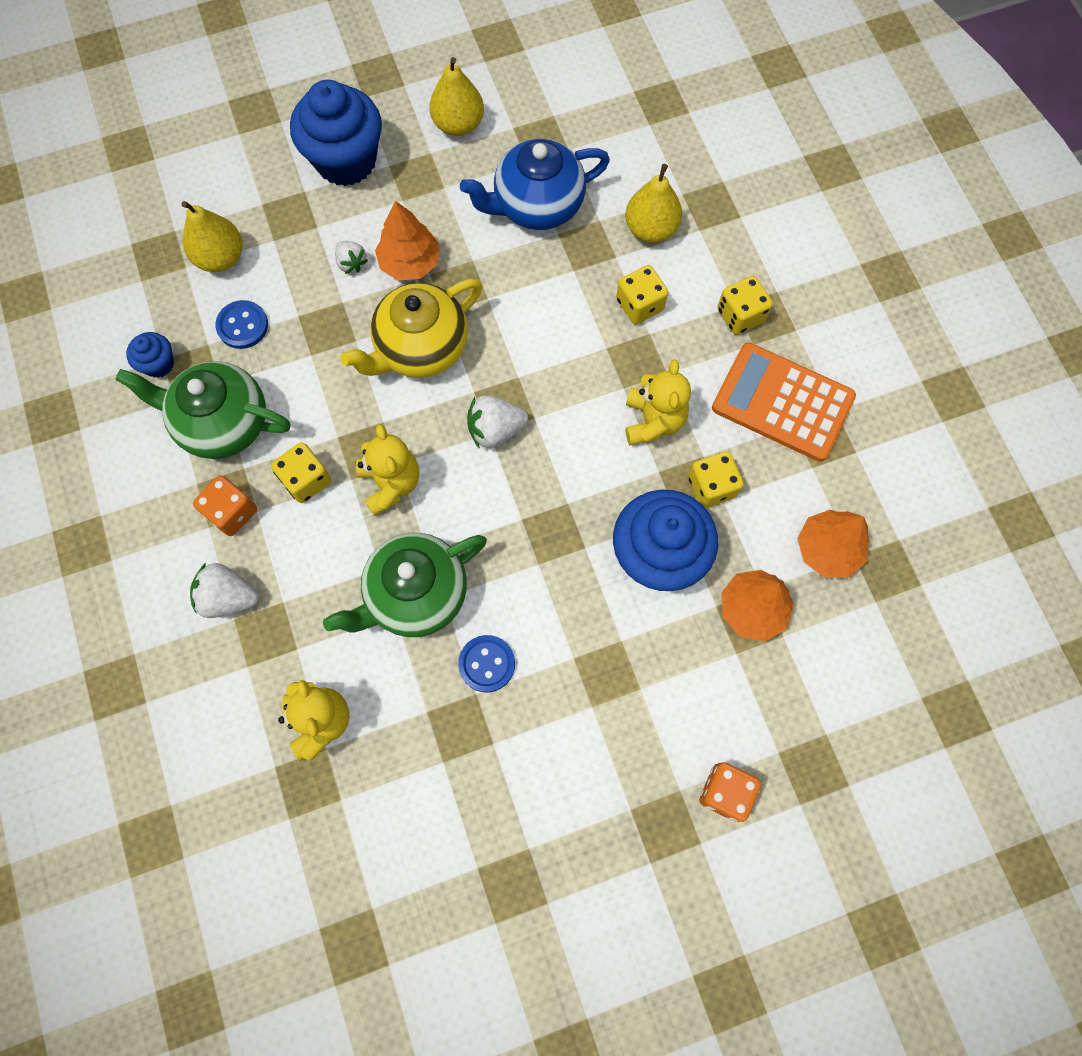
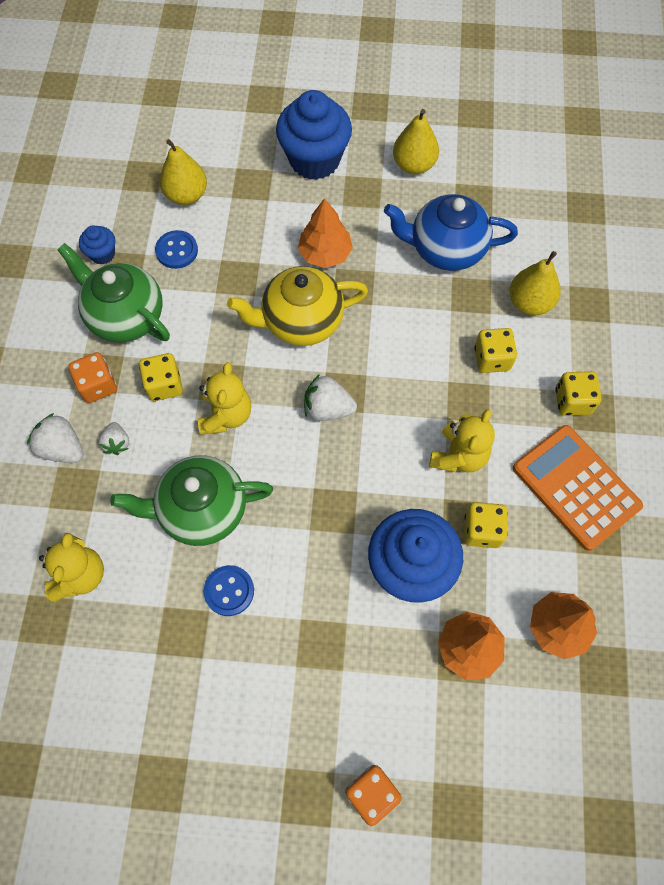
camera: 25 degrees right, 5 degrees down
(351, 263) = (280, 236): white strawberry -> white strawberry (117, 443)

